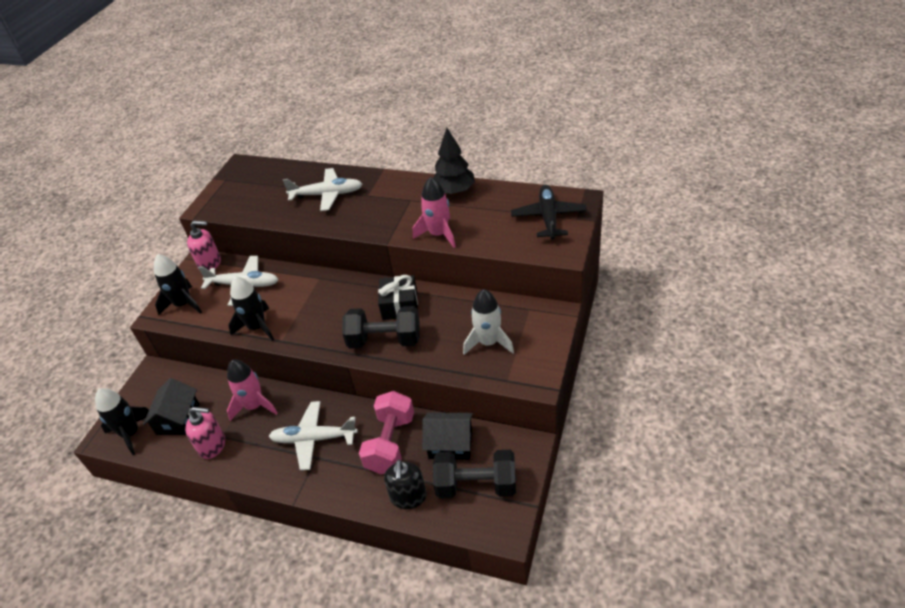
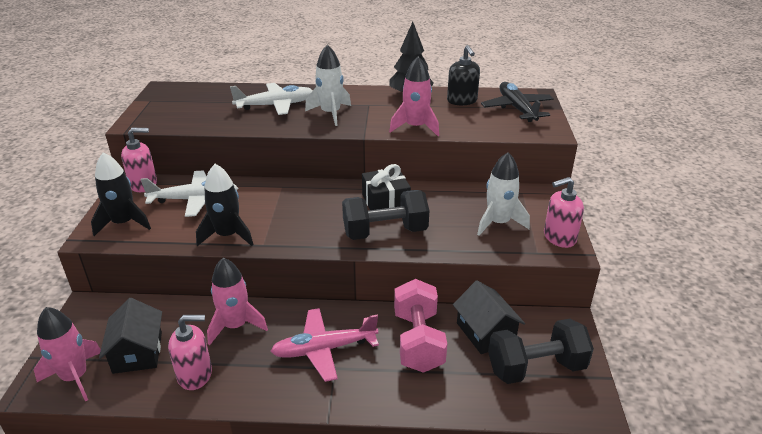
camera: 20 degrees left, 10 degrees down
(131, 433) = (75, 377): black rocket -> pink rocket
(314, 439) = (324, 349): white plane -> pink plane
(370, 210) = (330, 114): none -> white rocket
(408, 497) = (465, 391): black soap dispenser -> black soap dispenser (462, 101)
(450, 444) = (485, 332): black house -> black house turned 75 degrees clockwise
(535, 366) = (559, 237): none -> pink soap dispenser

